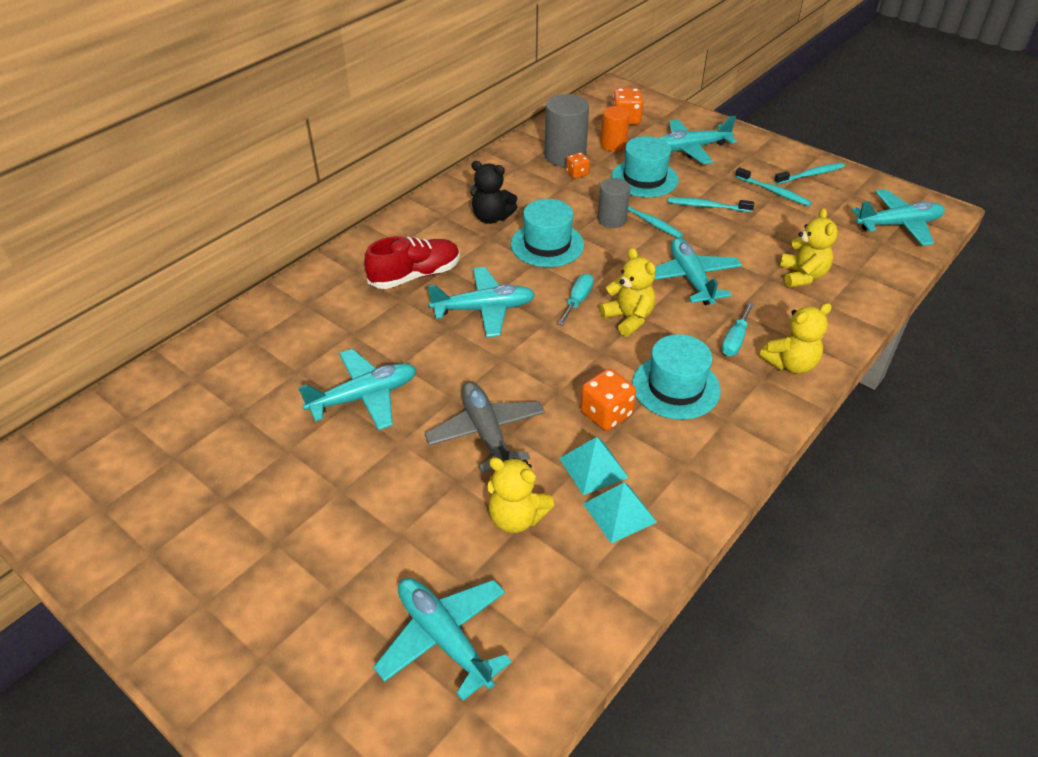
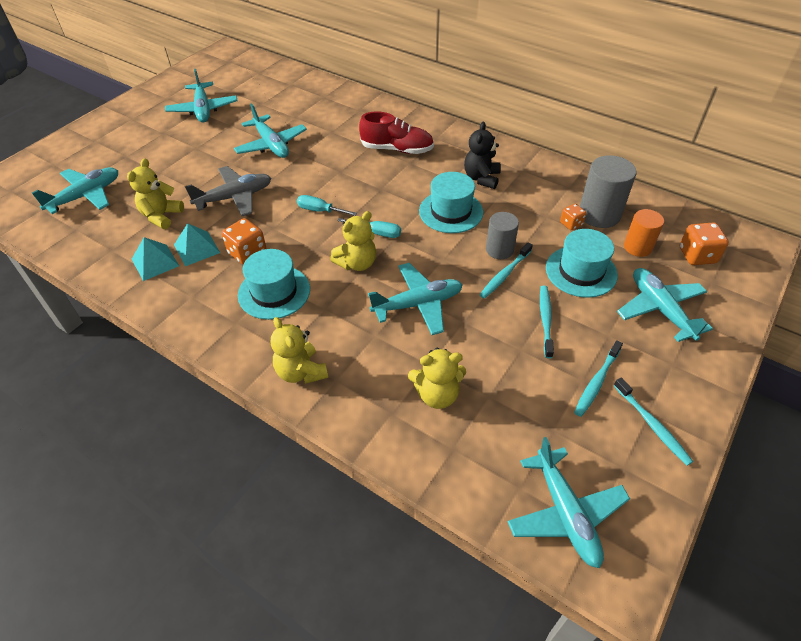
camera: 85 degrees right, 5 degrees up
(415, 275) = (397, 149): red shoe -> red shoe turned 45 degrees counterclockwise
(484, 309) = (361, 185): turquoise plane -> turquoise plane (203, 109)
(735, 340) = (332, 333): turquoise screwdriver -> turquoise screwdriver (320, 210)

